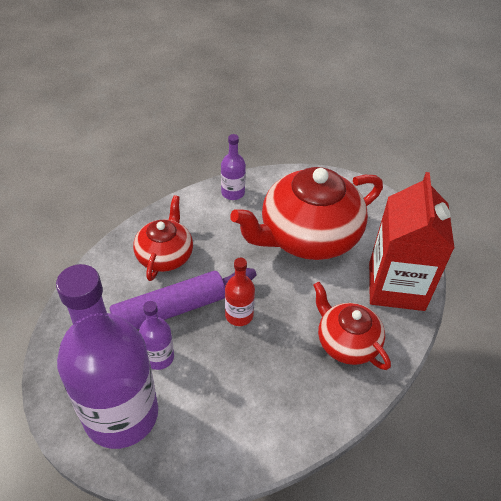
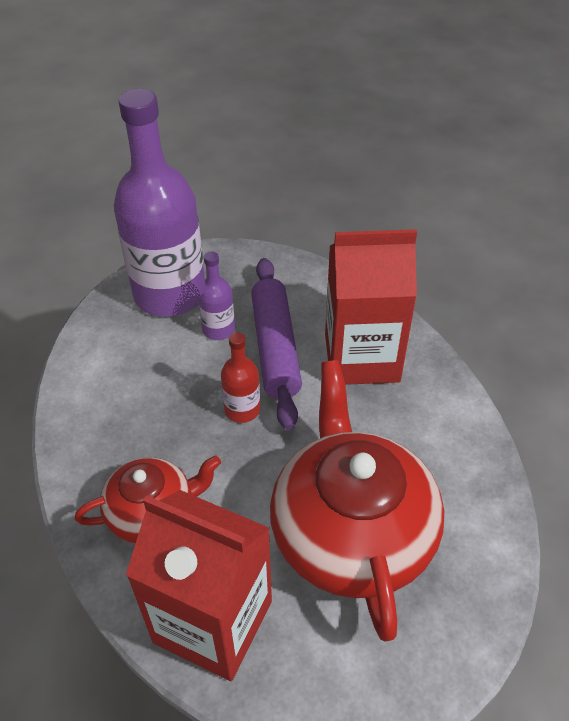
camera: 110 degrees right, 0 degrees up
(165, 255) = (361, 357): red teapot -> red carton
(233, 193) = (468, 457): purple bottle -> none

